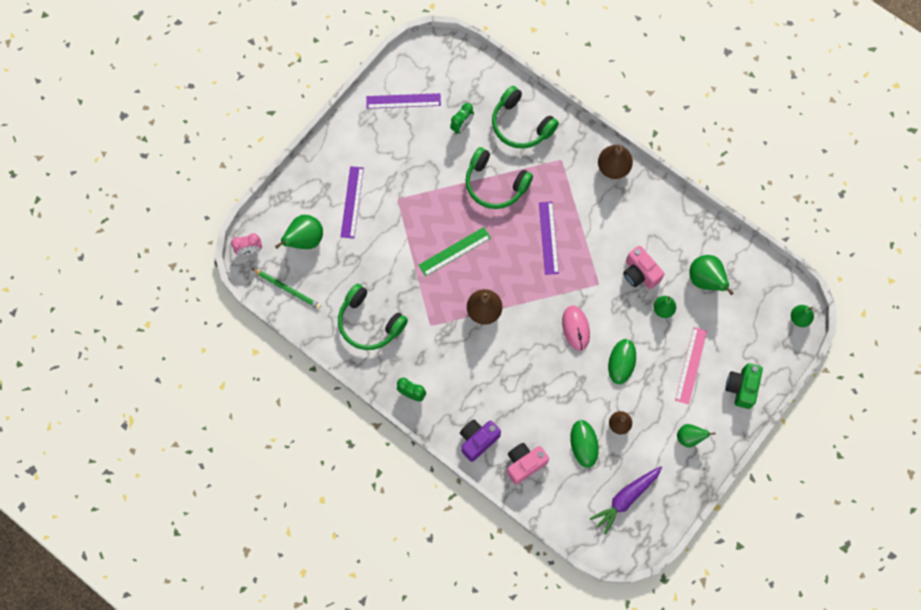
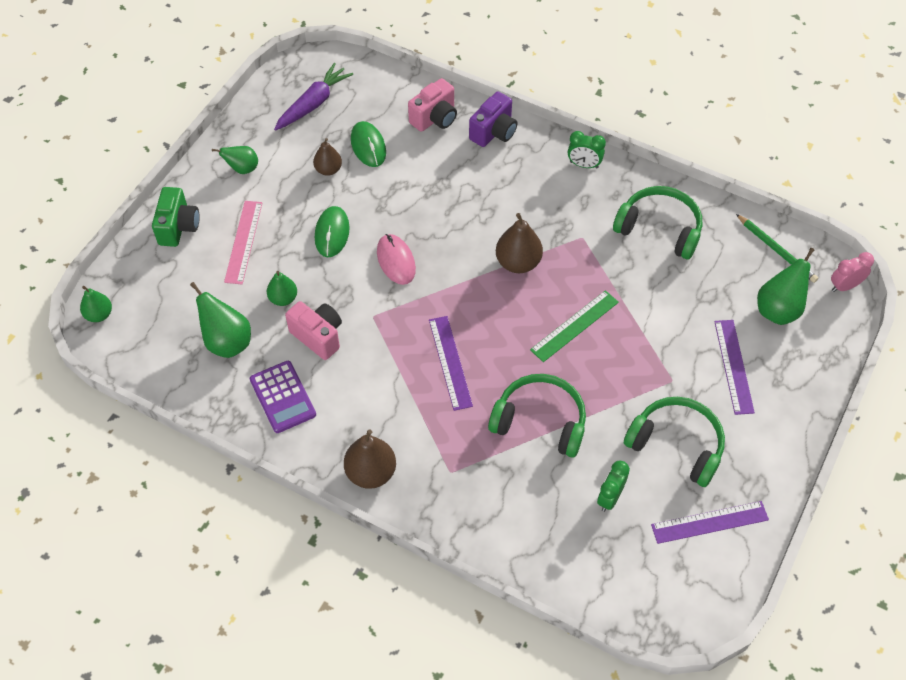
camera: 170 degrees right, 15 degrees down
(287, 289) = (776, 250): green pencil -> green pencil turned 150 degrees counterclockwise
(520, 125) = (521, 514): green headphones -> green headphones (677, 444)
(668, 230) = (282, 397): none -> purple calculator

